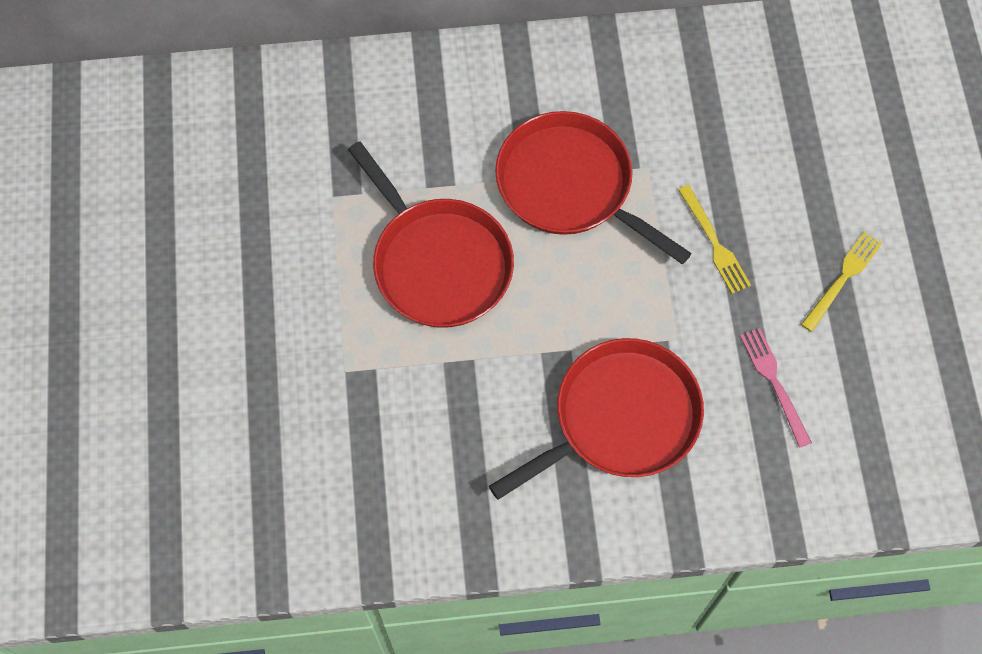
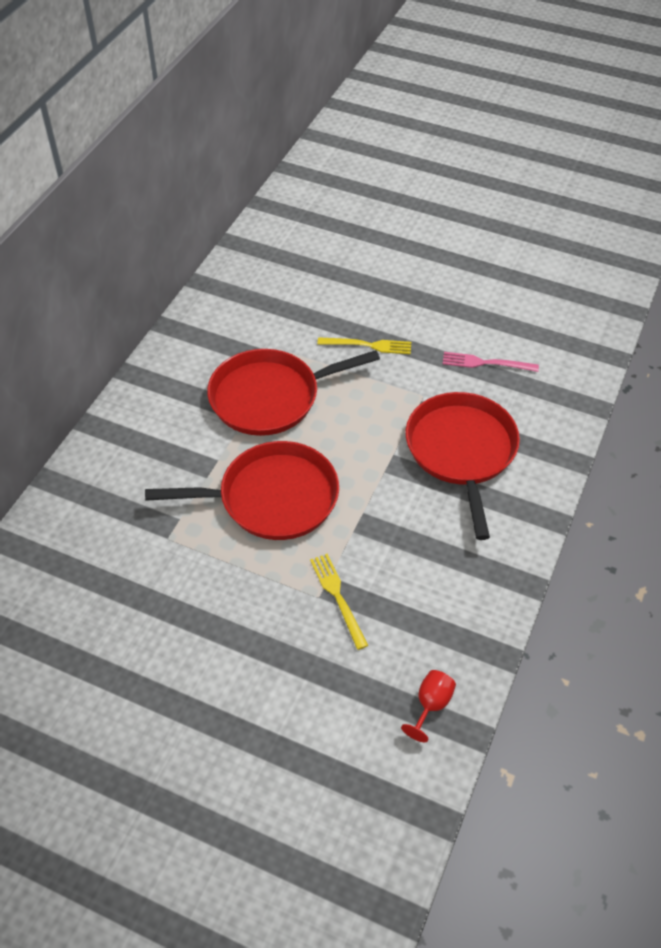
camera: 60 degrees left, 15 degrees down
(281, 538) = (431, 705): none -> red goblet
(843, 278) = (436, 299): yellow fork -> yellow fork (338, 597)

